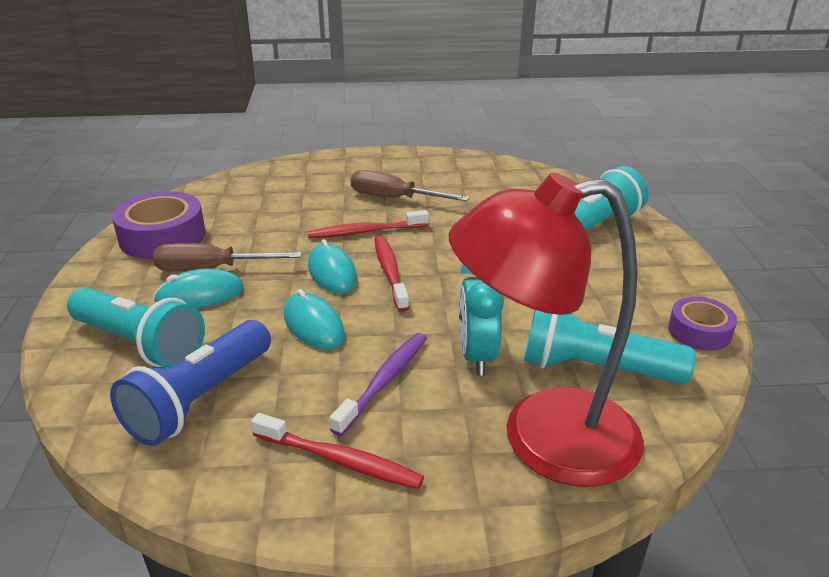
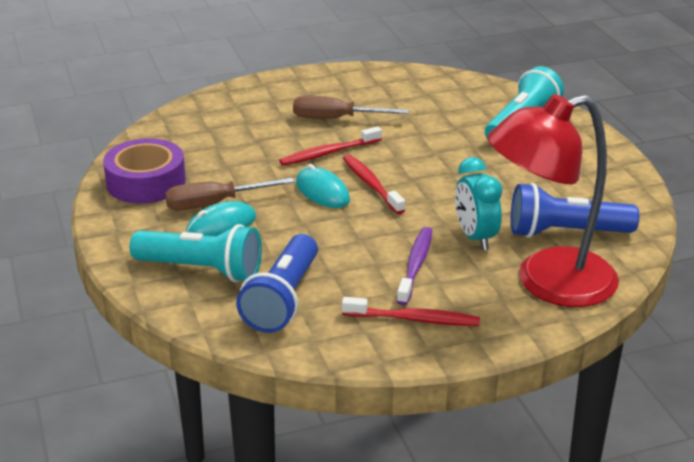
camera: 15 degrees left, 0 degrees up
(313, 325) = (334, 235): turquoise mouse -> none
(595, 368) = (565, 232): turquoise flashlight -> blue flashlight
(699, 331) = (632, 195): purple tape -> none

